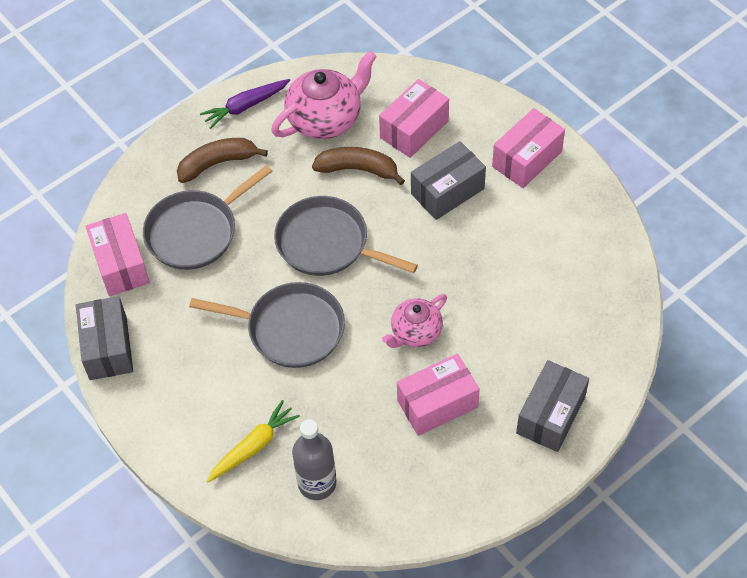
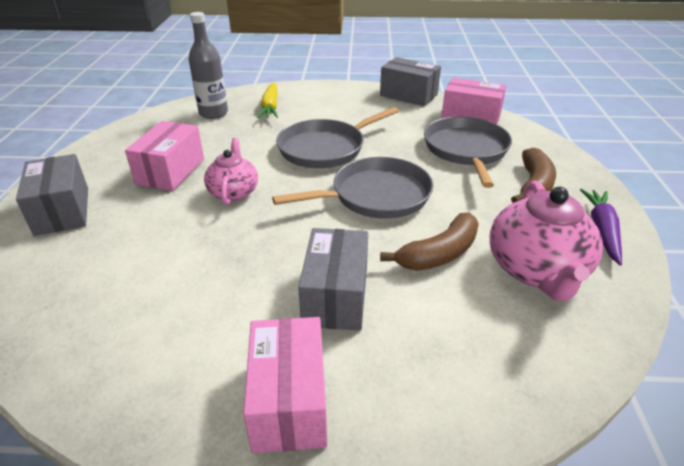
camera: 130 degrees right, 20 degrees down
(414, 129) = (453, 327): pink box -> none

